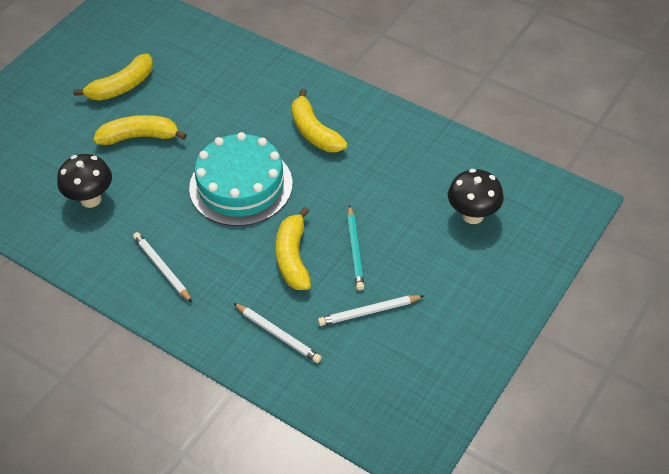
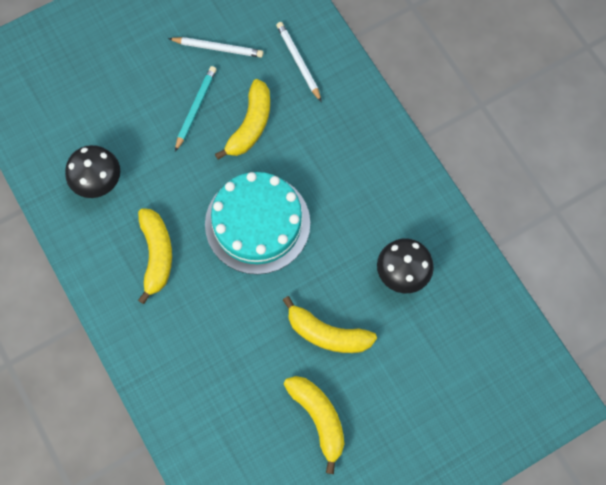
camera: 155 degrees left, 20 degrees up
(122, 86) = (319, 418): yellow banana -> yellow banana turned 75 degrees clockwise
(162, 268) = (365, 167): white pencil -> none
(472, 215) = (78, 95): black mushroom -> black mushroom (99, 183)

